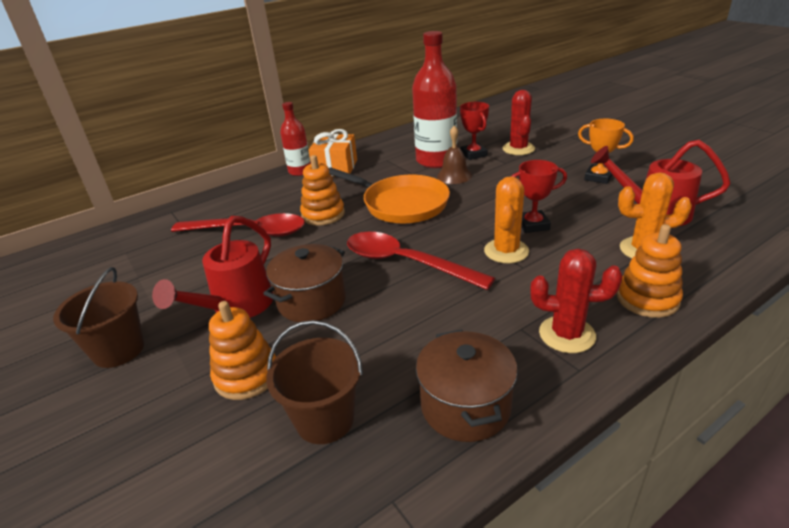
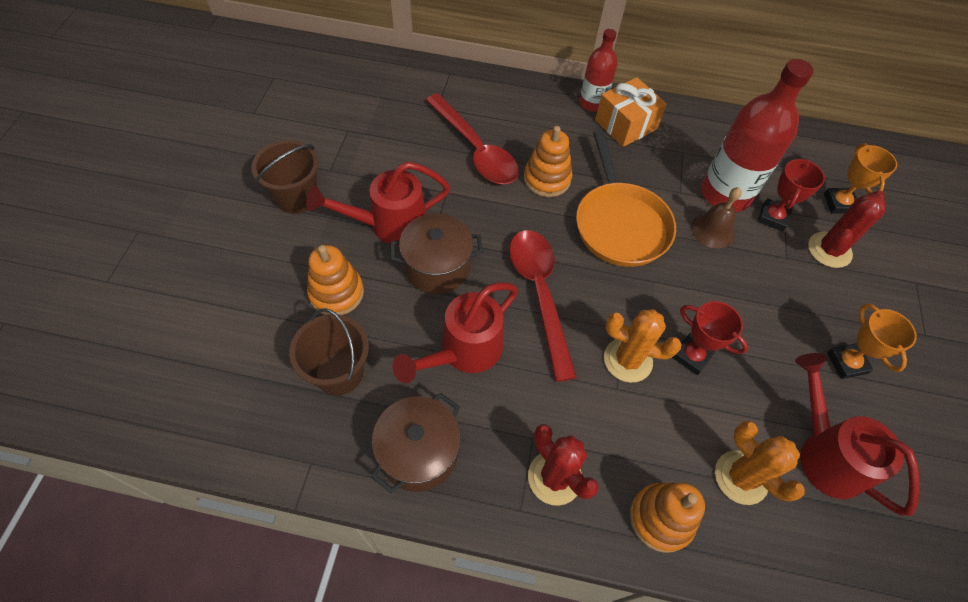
camera: 40 degrees right, 25 degrees up
(403, 326) = (464, 351): none -> red watering can
(493, 133) = (839, 203): none -> orange trophy
(506, 251) = (628, 360): orange cactus -> orange cactus turned 45 degrees clockwise

